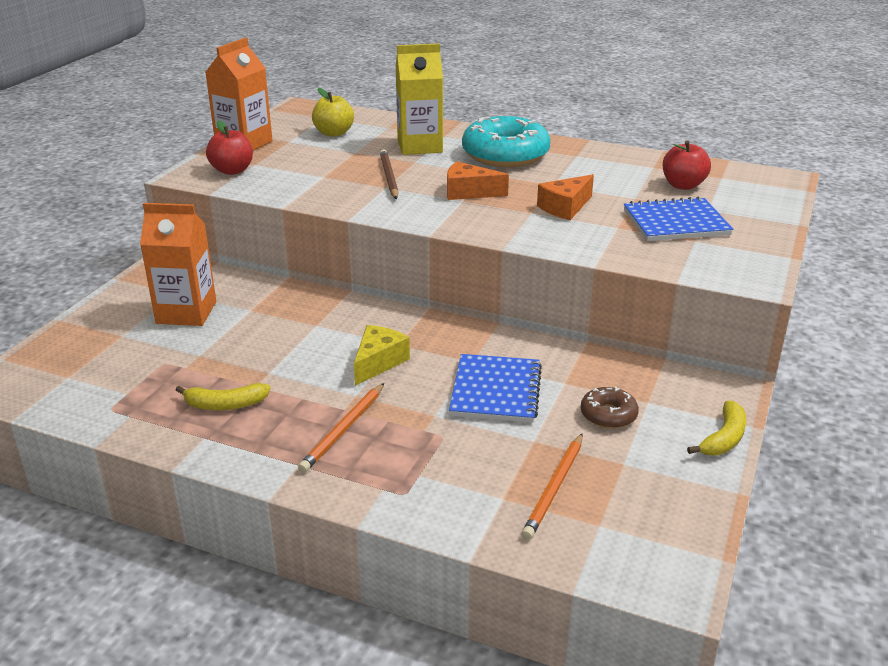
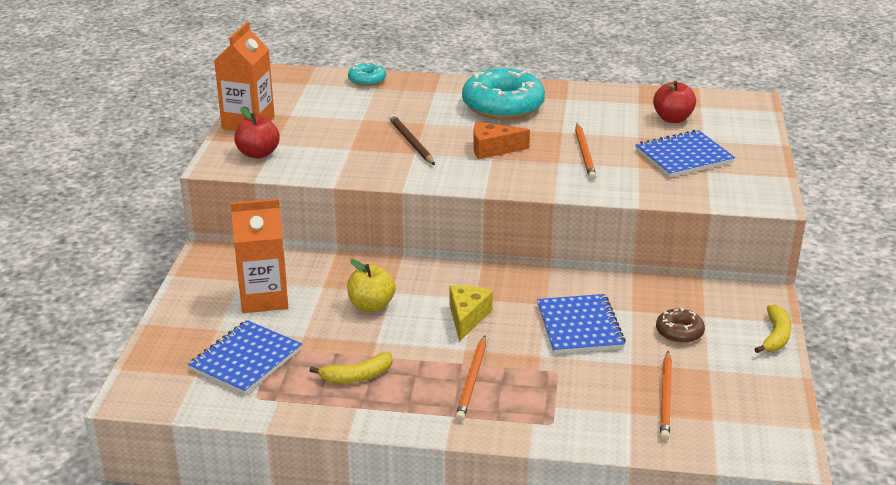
camera: 15 degrees left, 0 degrees up
(127, 369) = (246, 359): none -> blue notebook
(333, 133) = (328, 101): yellow apple -> yellow apple (371, 306)
(384, 120) = (367, 80): none -> turquoise donut
(419, 146) = (419, 106): yellow carton -> none
(565, 207) = (585, 154): orange cheese -> orange pencil

